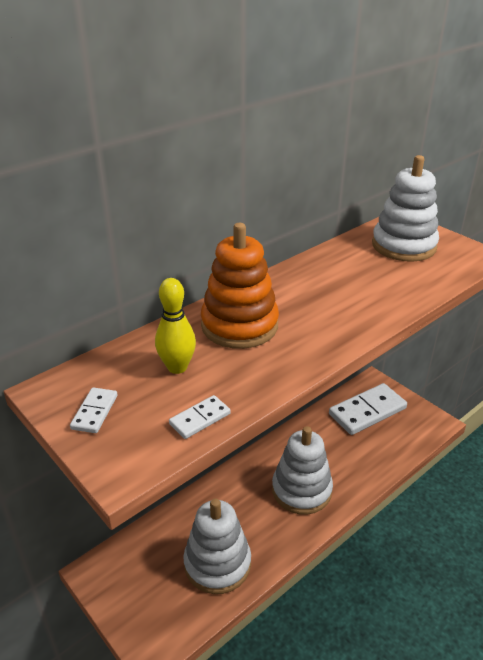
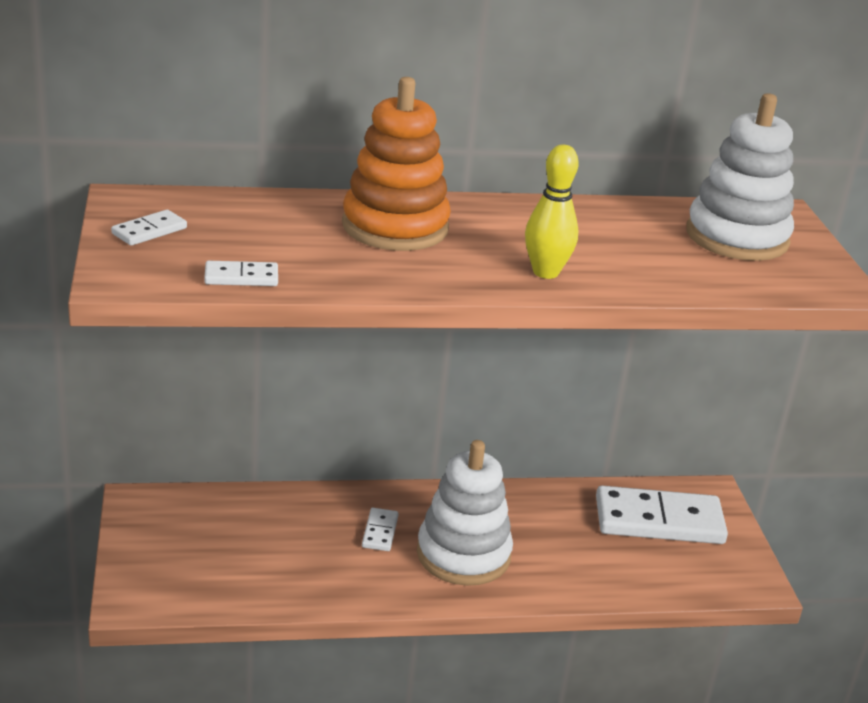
camera: 30 degrees right, 5 degrees down
(177, 367) = (276, 232): yellow bowling pin -> yellow bowling pin (545, 272)
(217, 563) = (280, 567): white stacking toy -> none
(248, 503) = (380, 532): none -> white domino

